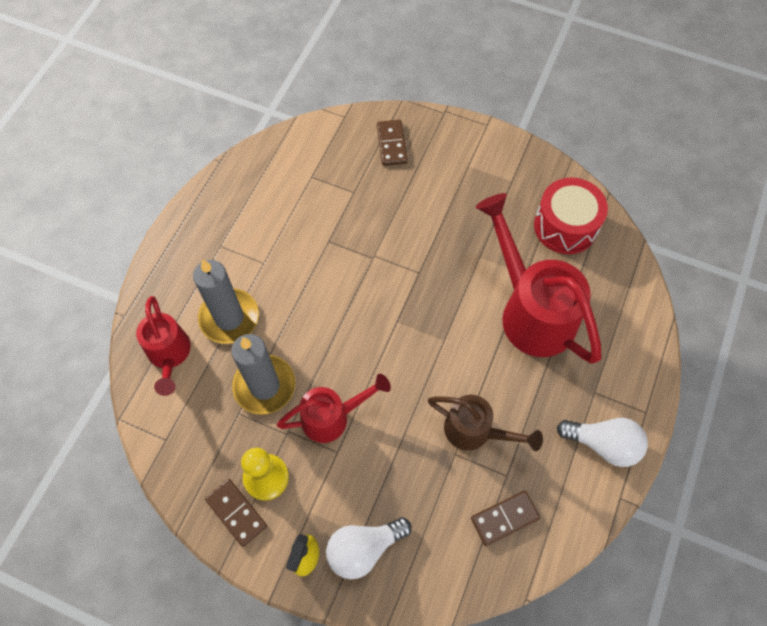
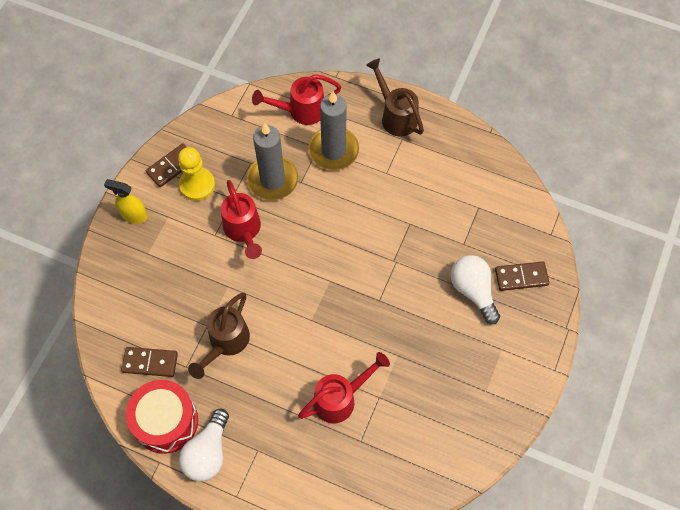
camera: 90 degrees right, 0 degrees up
(188, 251) = (395, 115): none -> brown watering can
(364, 549) = (136, 255): white light bulb -> white light bulb (473, 291)
(505, 518) = (150, 363): brown domino -> brown domino turned 60 degrees counterclockwise
(530, 310) = (340, 398): red watering can -> red watering can, size x0.58
(565, 226) = (434, 440): red drum -> red drum (166, 421)

